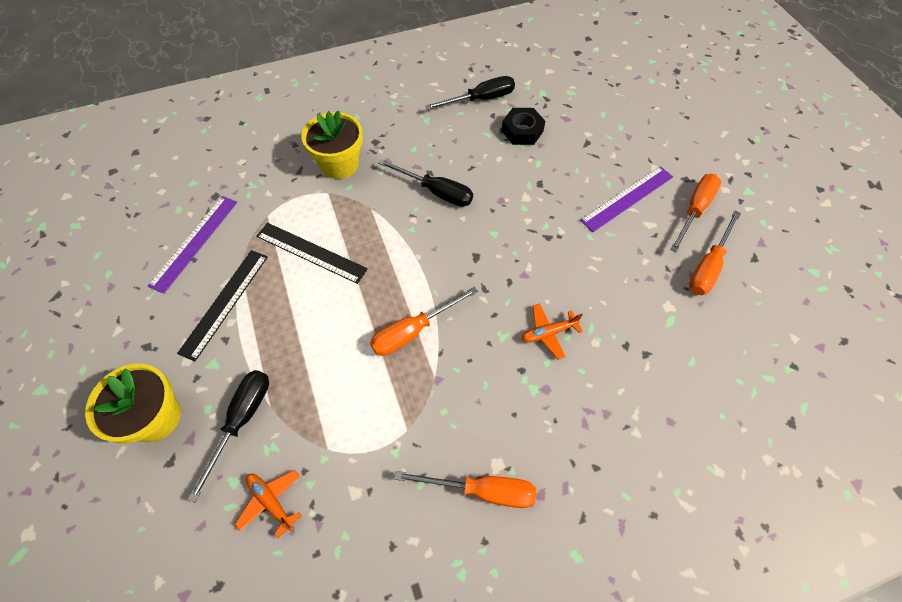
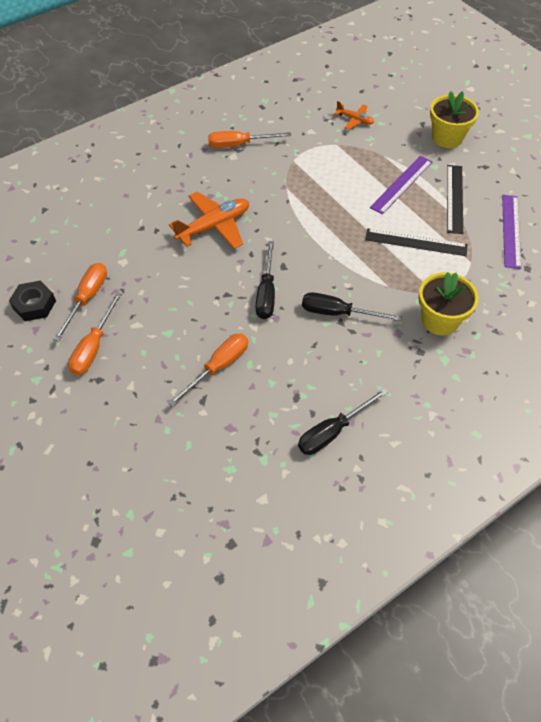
camera: 165 degrees right, 5 degrees down
(242, 421) = (395, 146): black screwdriver -> black screwdriver (266, 293)
(413, 331) = (312, 209): orange screwdriver -> orange screwdriver (218, 367)
(522, 131) = (275, 399): black nut -> black nut (34, 305)
(548, 333) = (214, 226): orange plane -> orange plane, size x1.84
(627, 198) = (158, 345): purple ruler -> purple ruler (401, 184)

